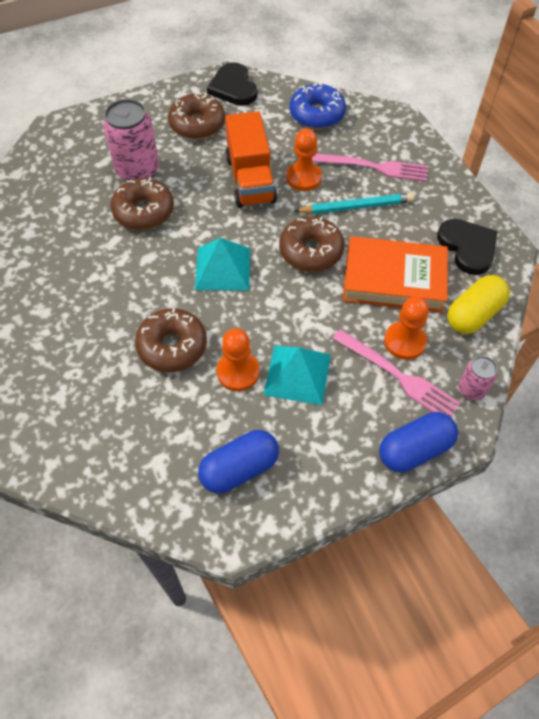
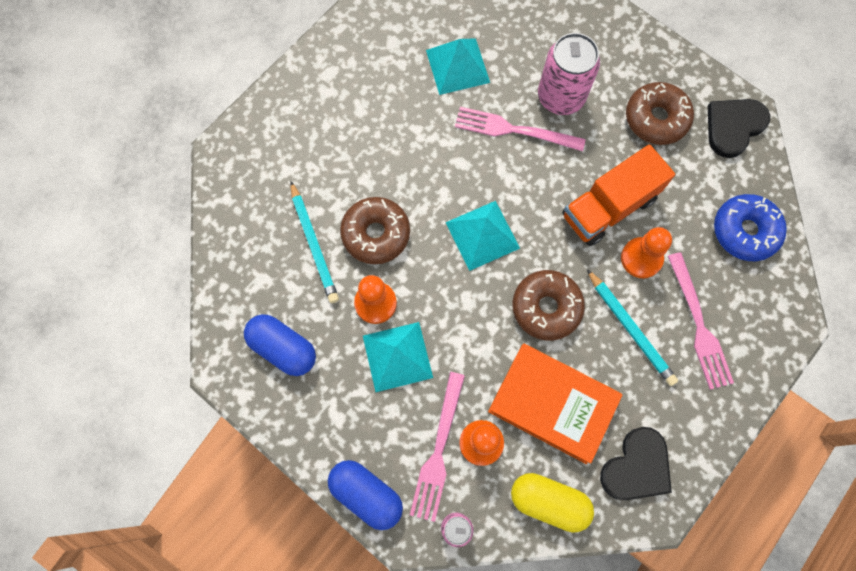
camera: 65 degrees right, 15 degrees up
(58, 225) = (457, 66): none -> turquoise pyramid
(144, 211) = (513, 130): brown donut -> pink fork
(151, 401) = (314, 244): none -> turquoise pencil
(394, 279) = (552, 404): orange book -> orange book turned 45 degrees counterclockwise

